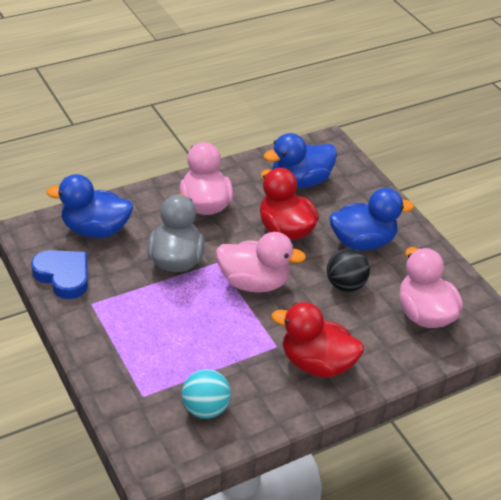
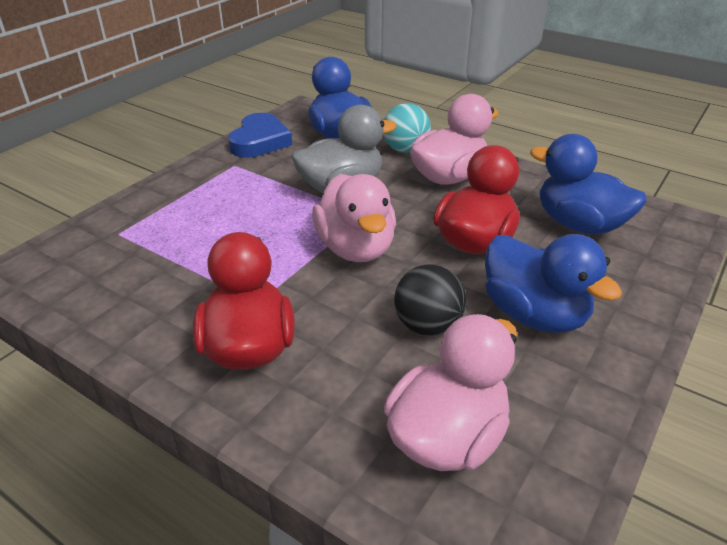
camera: 65 degrees right, 5 degrees down
(205, 408) = (117, 280): turquoise ball -> turquoise ball (405, 150)

